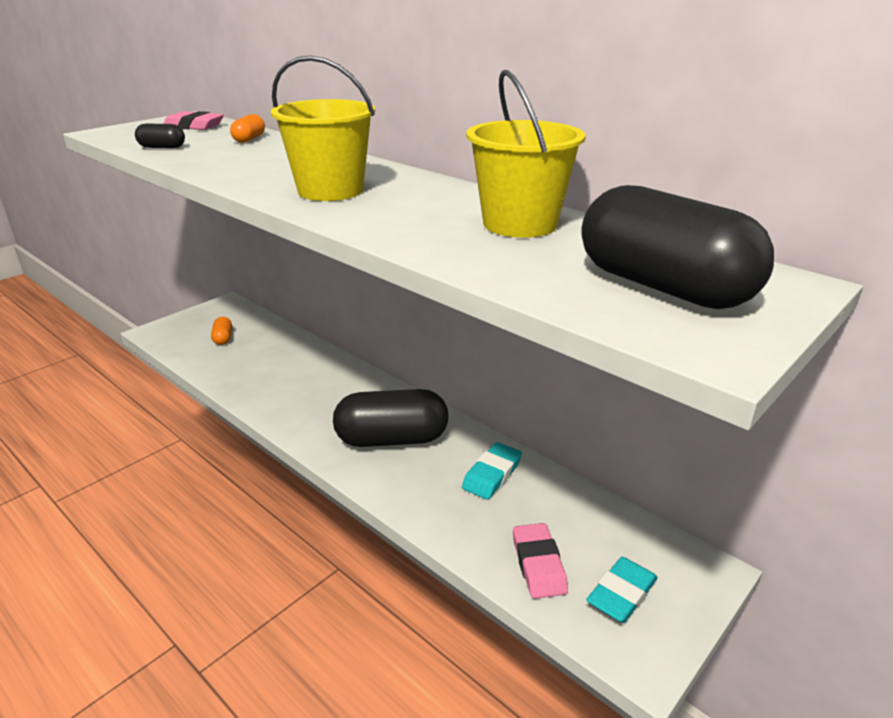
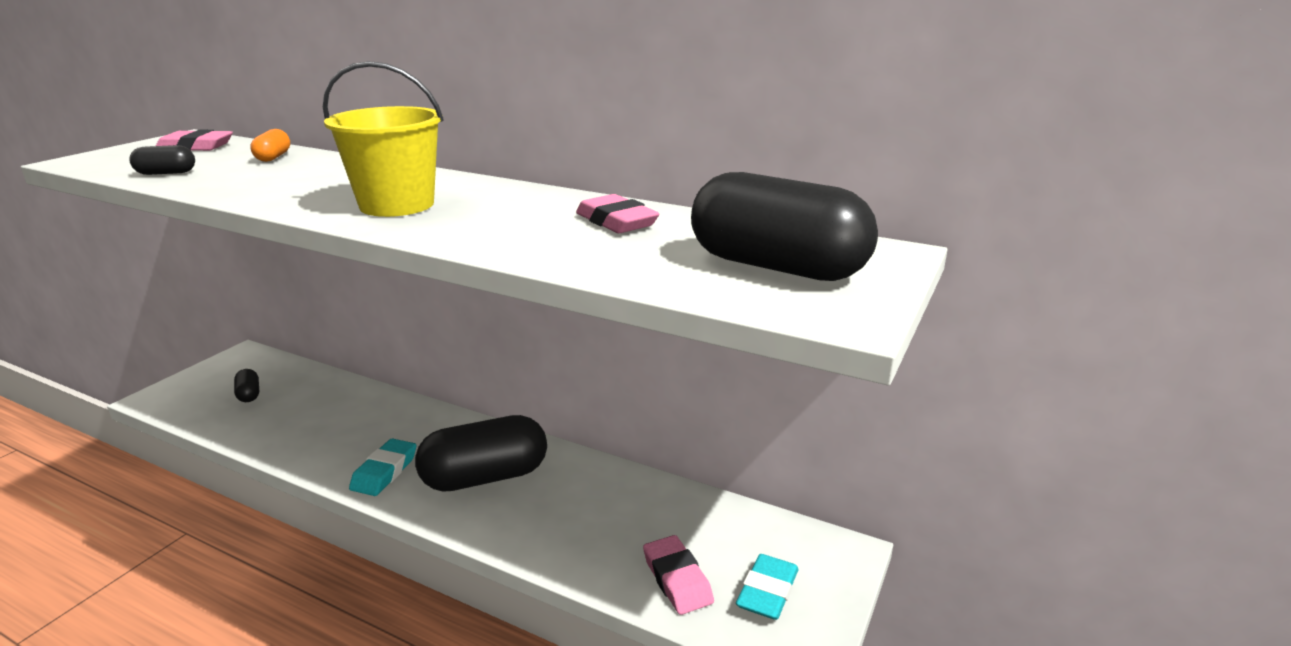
camera: 15 degrees left, 5 degrees down
(223, 338) = (249, 394): orange capsule -> black capsule
(492, 475) = (605, 496): turquoise eraser -> turquoise eraser (384, 472)
(520, 224) = (616, 221): yellow bucket -> pink eraser

